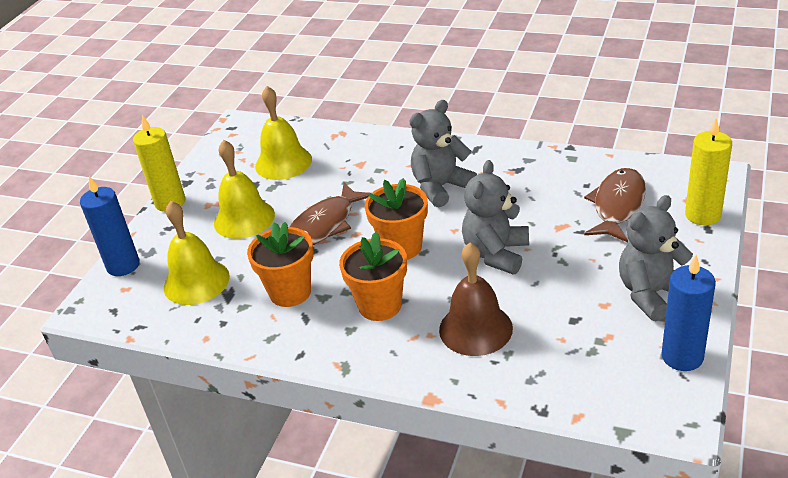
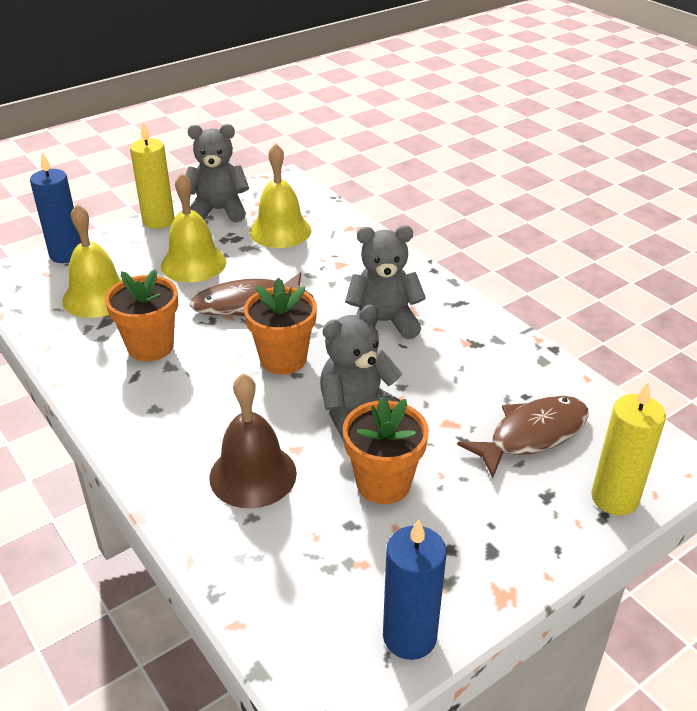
camera: 30 degrees right, 0 degrees up
(380, 305) = (202, 401): orange flower pot -> orange flower pot (383, 483)
(652, 294) = (458, 548): grey teddy bear -> grey teddy bear (218, 211)

